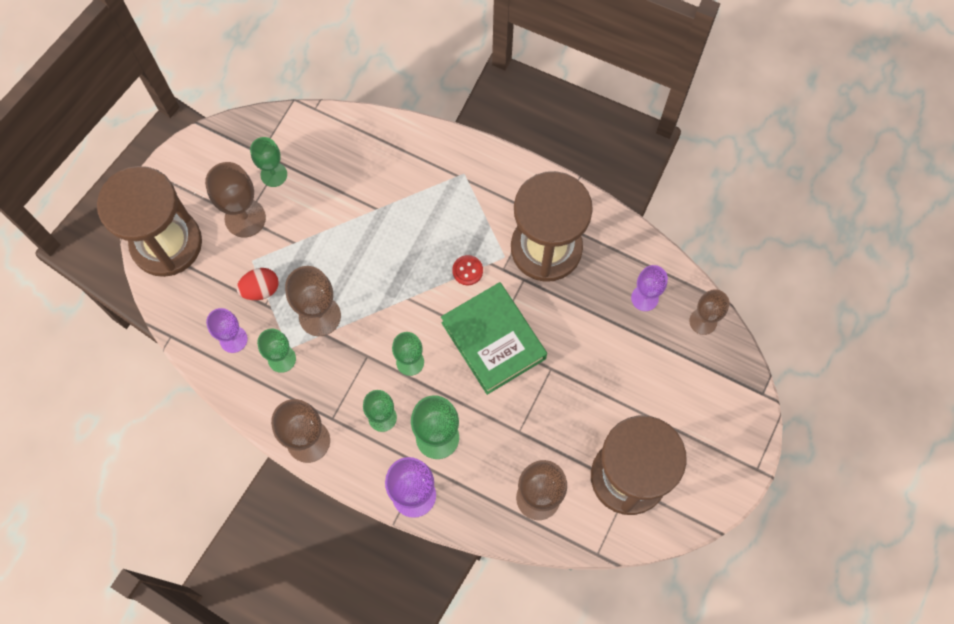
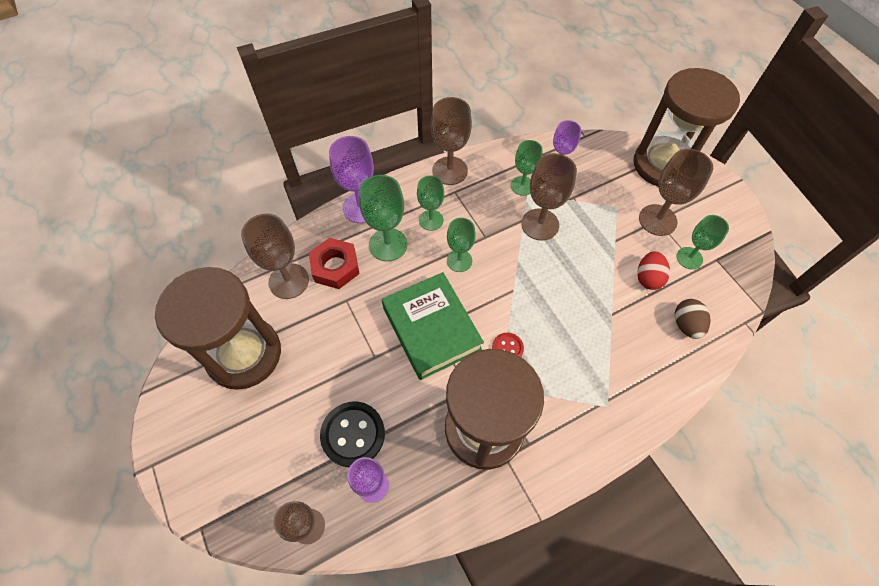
camera: 125 degrees right, 10 degrees down
(261, 289) = (587, 200): red egg -> red egg (648, 278)
(348, 149) = (686, 325): none -> brown egg
(493, 340) = (431, 329): green book -> green book turned 60 degrees clockwise
(494, 467) = (335, 267): none -> red nut
(622, 338) = (353, 434): none -> black button

